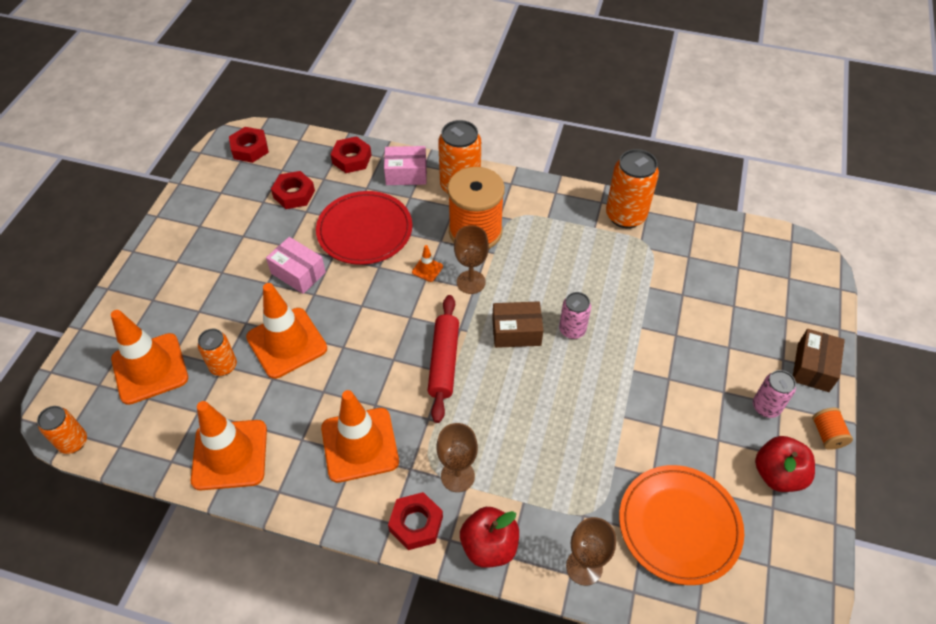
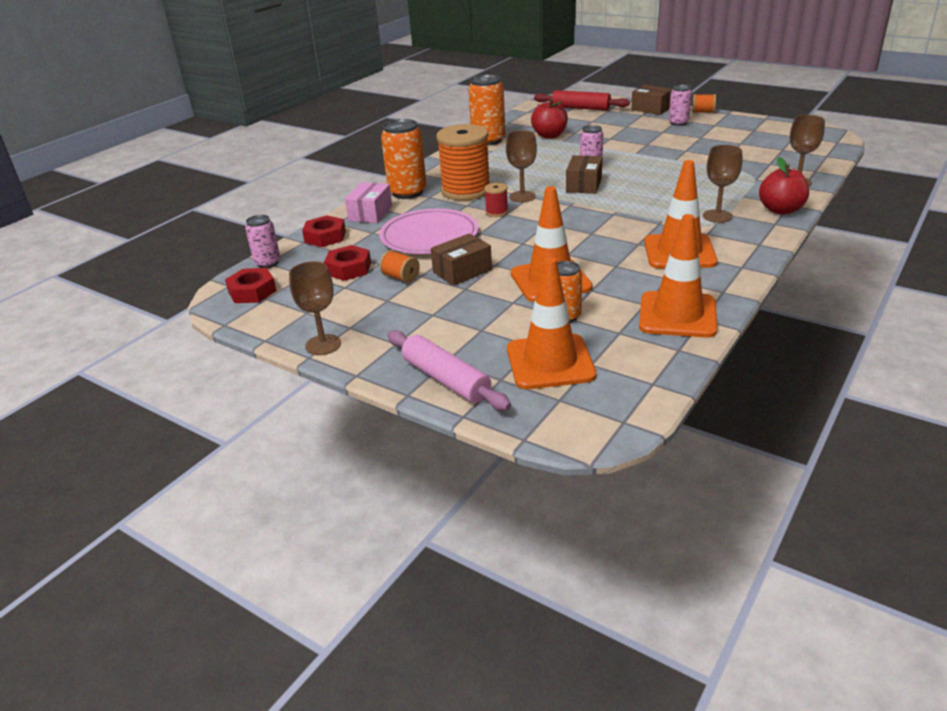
camera: 70 degrees left, 20 degrees down
(73, 442) = (639, 417): orange can -> none
(126, 306) = (446, 379): none -> pink rolling pin
(173, 218) = (323, 345): none -> brown goblet
(282, 233) = (400, 277): none -> orange spool
(298, 140) = (267, 263): none -> pink can
(298, 273) = (462, 271): pink box -> brown box
(364, 230) = (429, 236): red plate -> pink plate
(416, 524) = (760, 234): red nut -> none
(427, 269) = (496, 212): orange traffic cone -> red spool
(444, 362) = (603, 213): red rolling pin -> red rolling pin (580, 108)
(679, 525) = (765, 154): orange plate -> none
(777, 474) = (729, 126): red apple -> red apple (549, 135)

